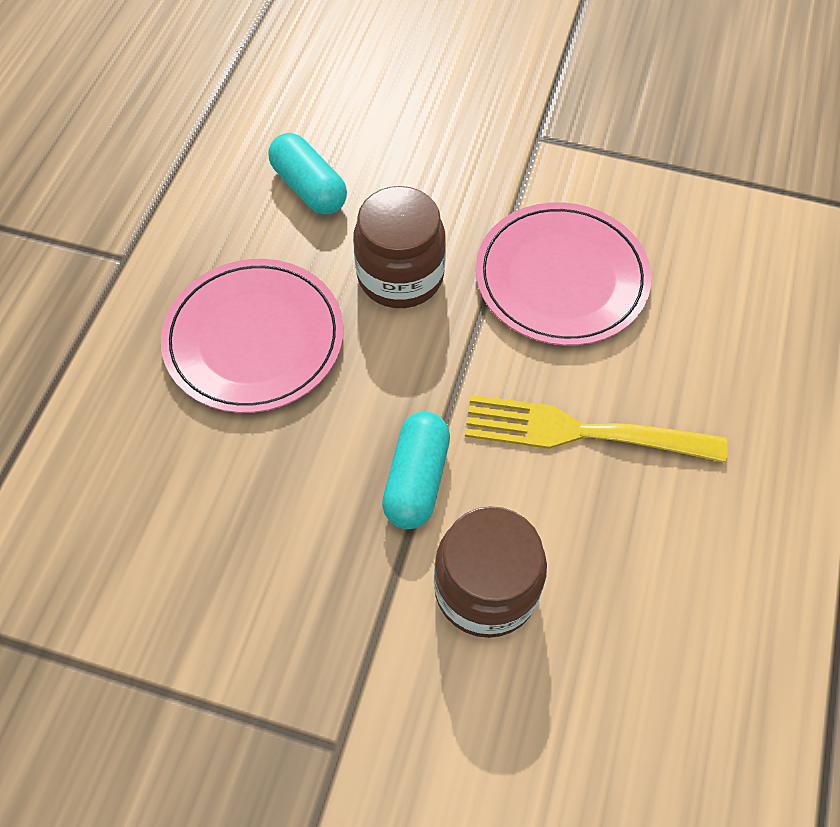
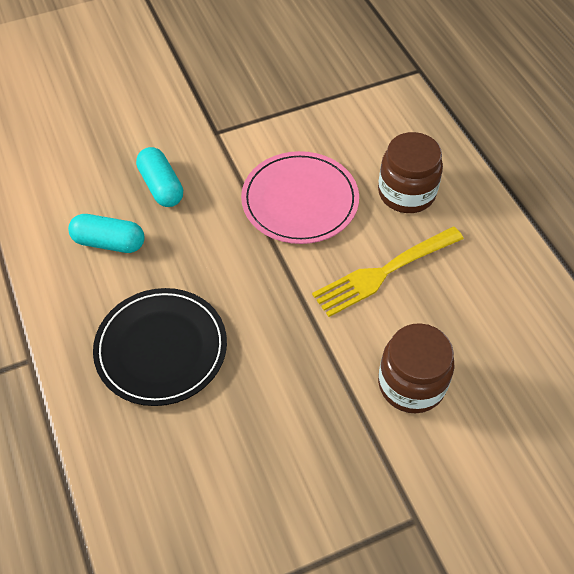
camera: 40 degrees left, 5 degrees down
(254, 339) = (161, 348): pink plate -> black plate
(400, 276) = (212, 257): brown jar -> brown jar (406, 193)
(416, 479) = (325, 357): turquoise capsule -> turquoise capsule (161, 186)

